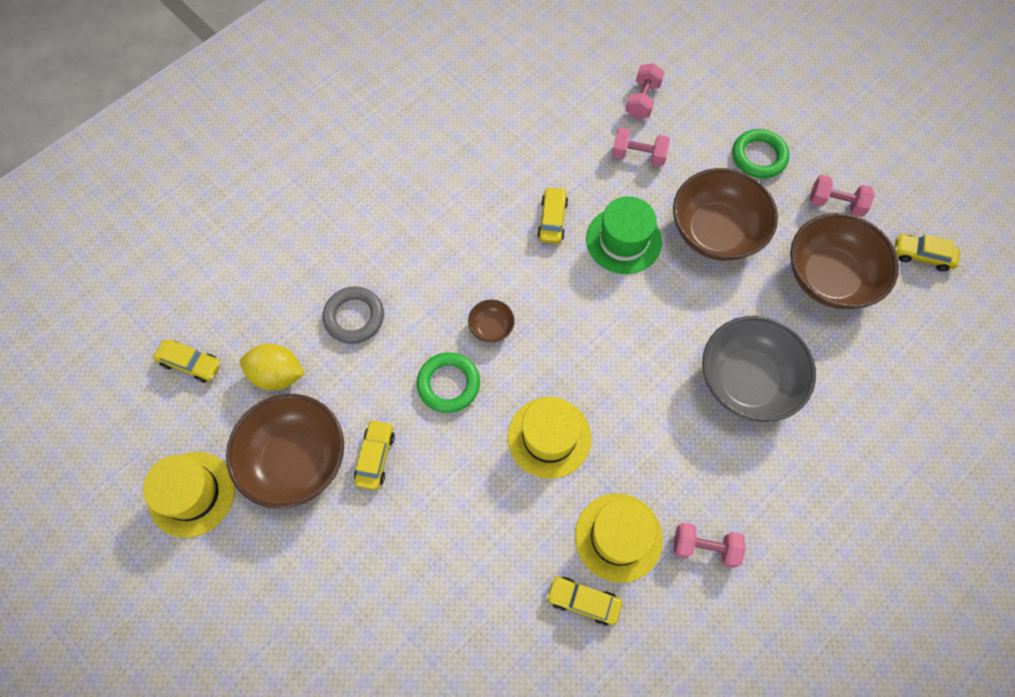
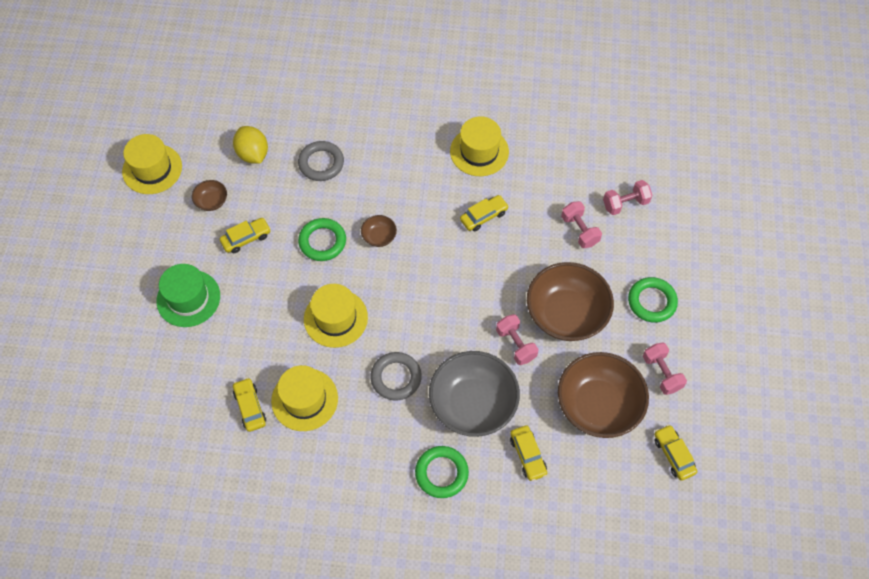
camera: 50 degrees right, 5 degrees down
(191, 363) = (223, 109): yellow car -> yellow car (527, 455)
(296, 459) = (212, 201): brown bowl -> brown bowl, size x0.44
(477, 170) = (479, 151): none -> yellow hat
(623, 240) = (507, 265): green hat -> green hat (188, 298)
(664, 429) = (396, 378): none -> grey ring
(704, 547) = (338, 452): pink dumbbell -> pink dumbbell (516, 344)
(800, 464) = (441, 473): none -> green ring

